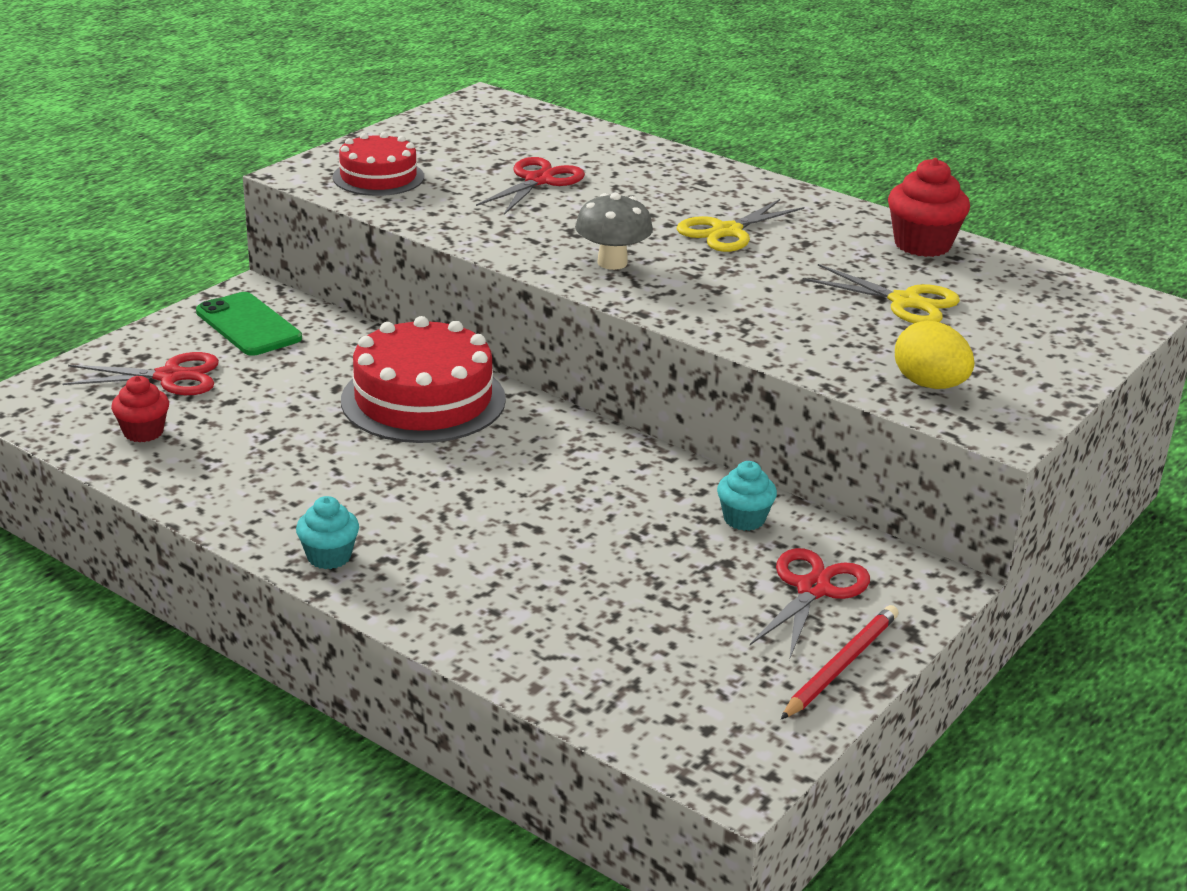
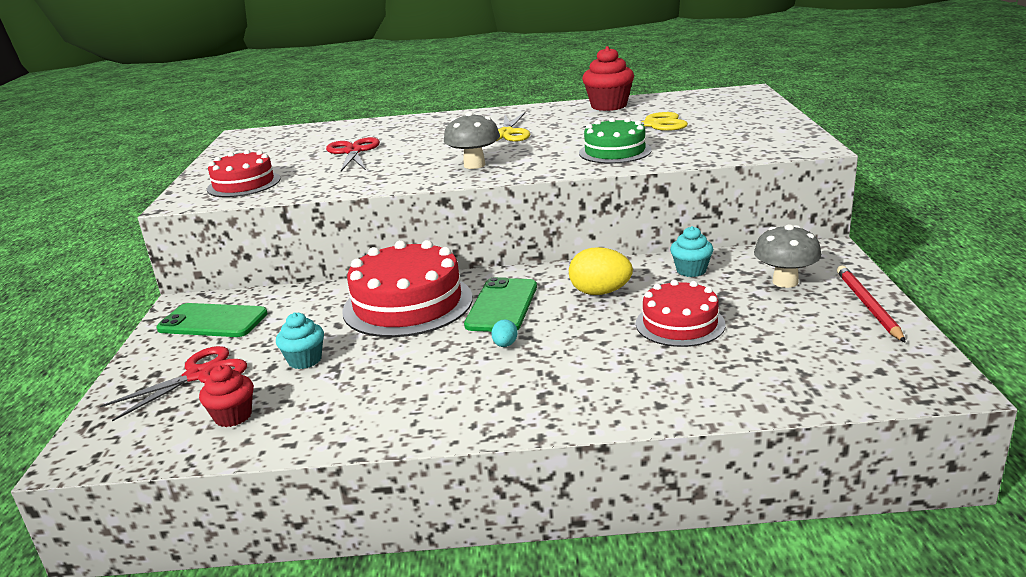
camera: 35 degrees left, 5 degrees down
(329, 556) = (504, 413): turquoise cupcake -> turquoise cupcake (305, 360)
(434, 493) = (505, 345): none -> turquoise egg
(498, 451) = (502, 306): none -> green phone
(619, 568) = (680, 324): none -> red cake
(781, 319) = (615, 151): none -> green cake
(813, 589) = (785, 282): red scissors -> grey mushroom
(929, 385) = (740, 145): yellow egg -> yellow egg (600, 292)

